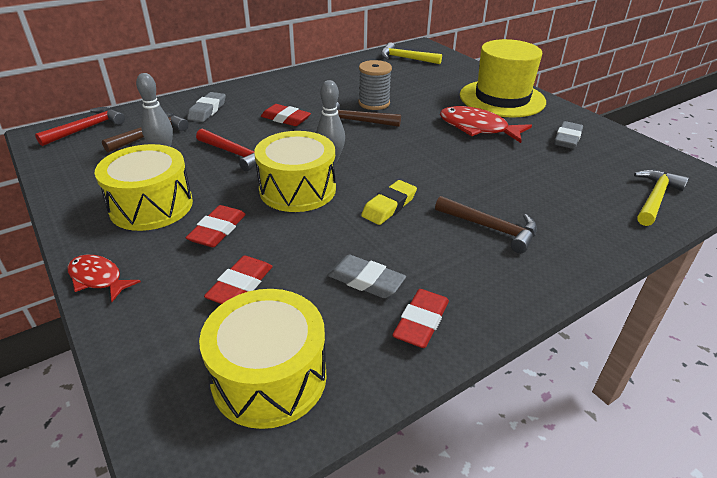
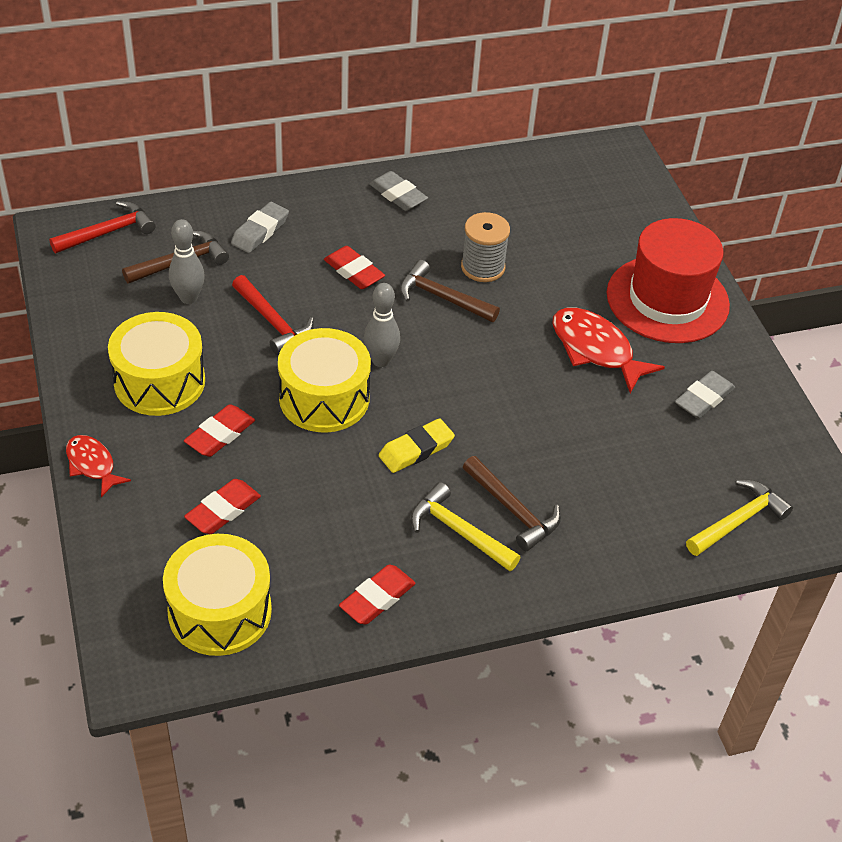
camera: 15 degrees right, 10 degrees up
(365, 281) = (346, 538): grey eraser -> grey eraser (398, 195)
(406, 58) = (578, 176): yellow hammer -> yellow hammer (458, 531)
(502, 98) = (667, 299): yellow hat -> red hat

